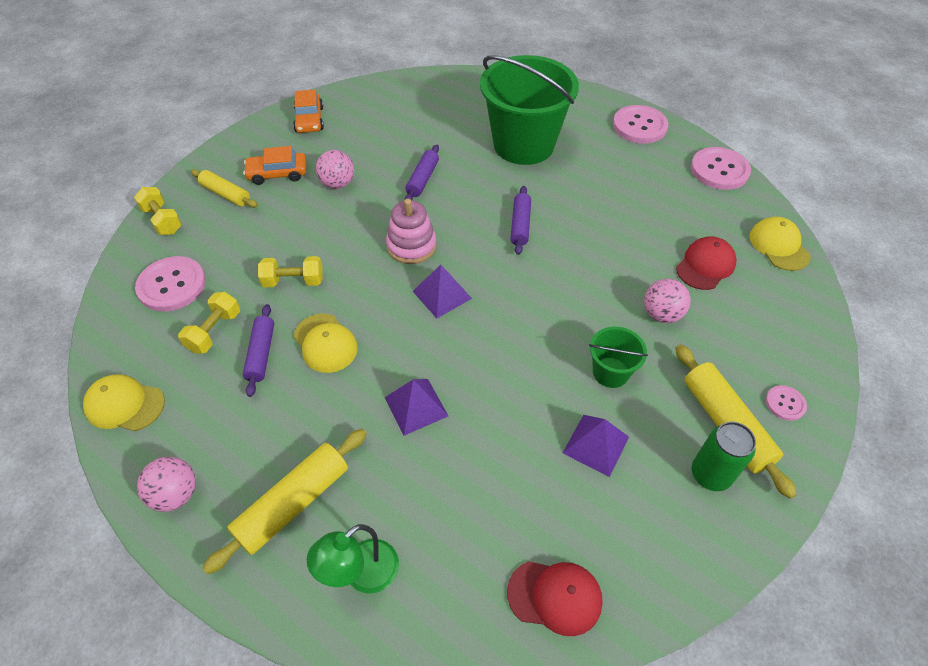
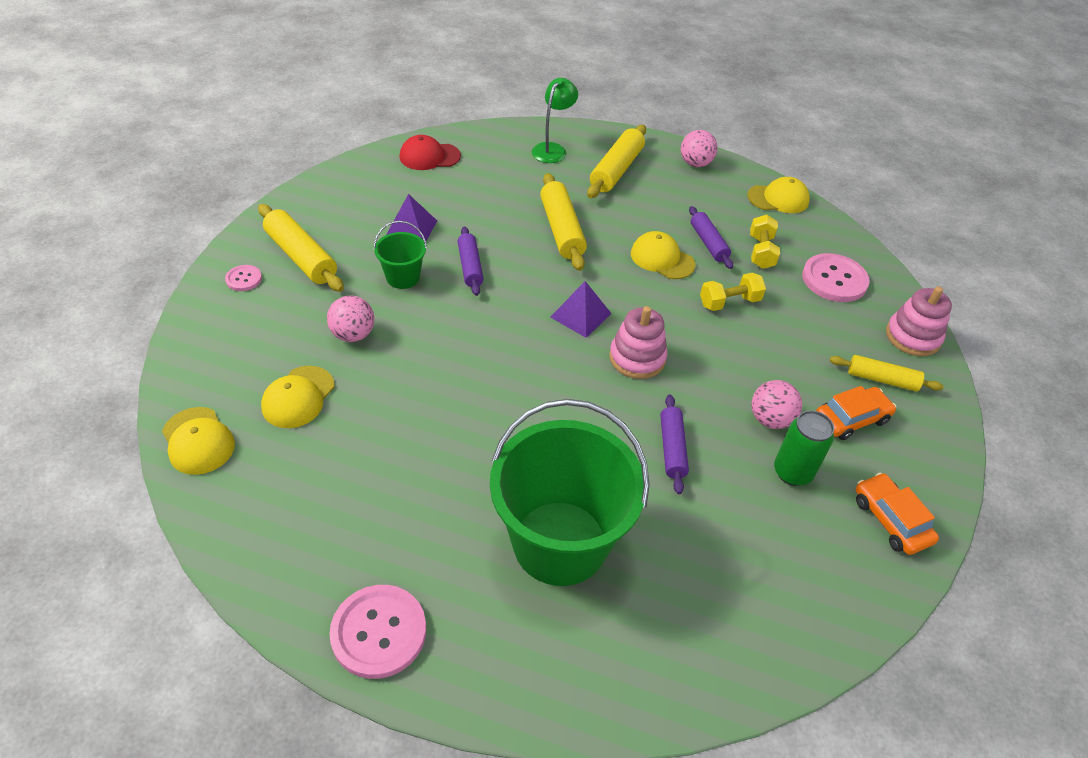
camera: 160 degrees right, 5 degrees down
(162, 220) = (912, 337): yellow dumbbell -> pink stacking toy
(416, 406) = (561, 230): purple pyramid -> yellow rolling pin
(520, 225) = (525, 407): purple rolling pin -> purple rolling pin (470, 267)
(705, 265) = (298, 397): red cap -> yellow cap
(710, 474) = (320, 225): green can -> green can (792, 472)
(719, 170) = (253, 557): pink button -> none

